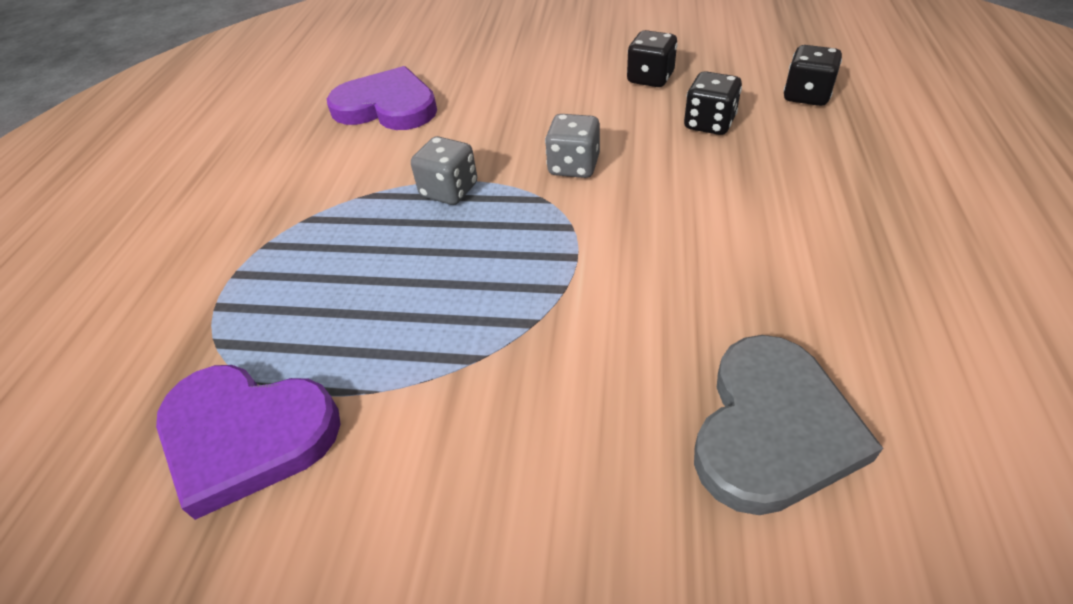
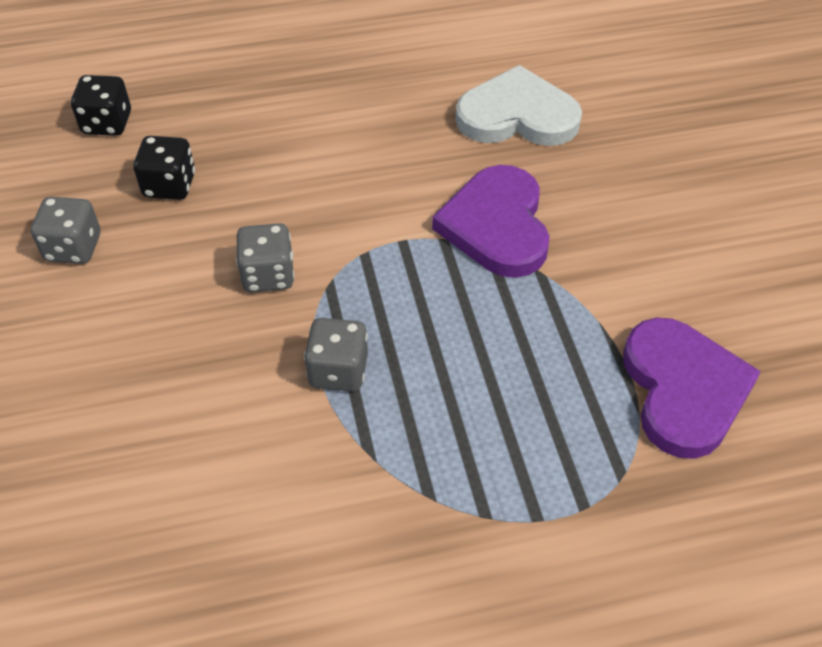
camera: 115 degrees left, 5 degrees up
(387, 106) = (167, 524): purple heart -> purple heart (496, 225)
(650, 78) = (73, 248): black dice -> grey dice
(772, 429) = (517, 115): grey heart -> white heart

